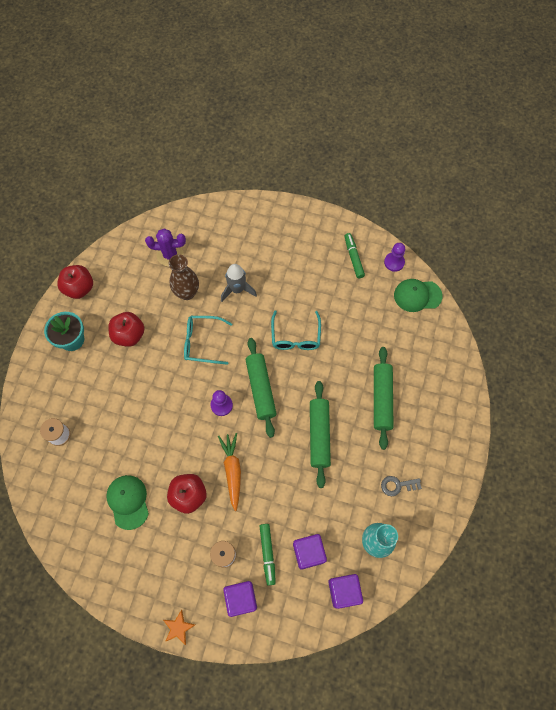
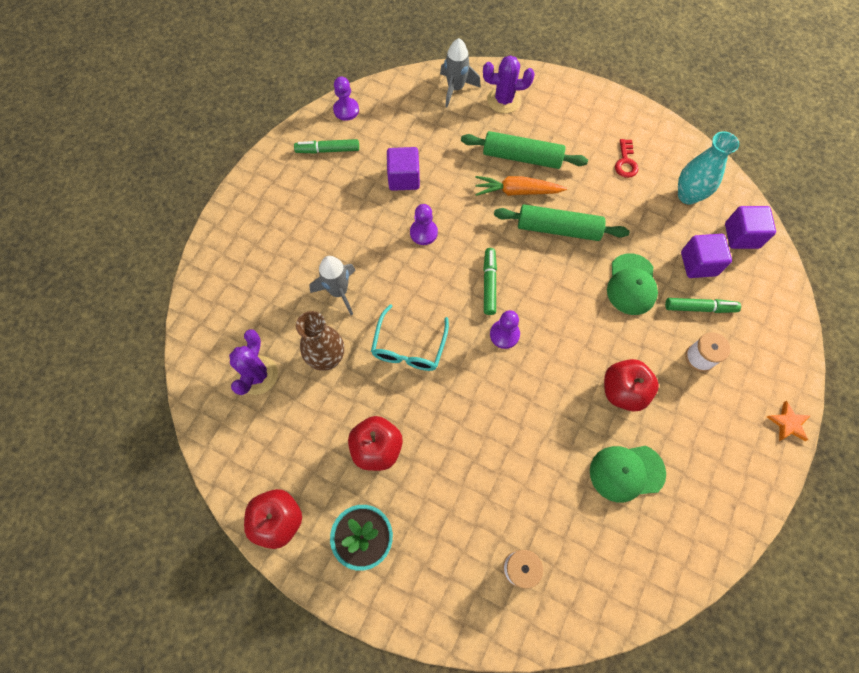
camera: 80 degrees left, 0 degrees up
(232, 471) = (594, 333): orange carrot -> orange carrot (517, 191)
(241, 598) = (751, 345): purple cube -> purple cube (404, 178)
(261, 389) = (489, 284): green rolling pin -> green marker
(295, 336) = (423, 232): turquoise glasses -> purple pawn
(397, 485) = (625, 162): grey key -> red key
(417, 295) = (397, 96): green cap -> green cap (631, 284)
(436, 378) = (504, 100): none -> purple cactus
(438, 338) = (455, 89): none -> grey rocket

